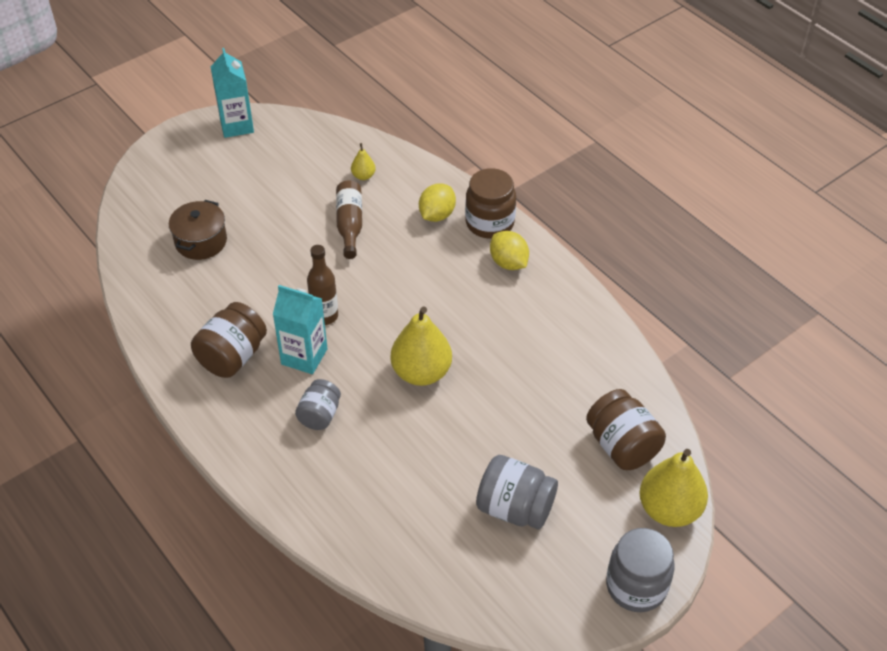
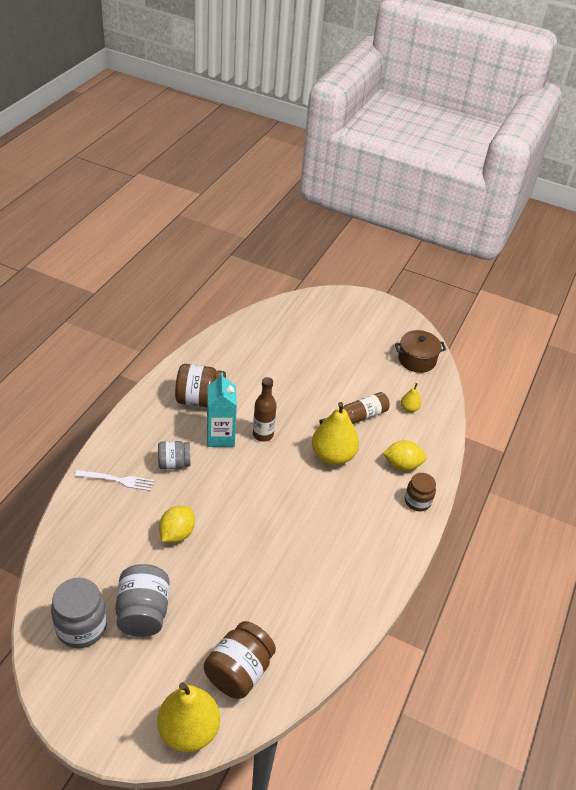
camera: 60 degrees right, 5 degrees down
(201, 241) = (288, 348): brown pot -> brown pot (417, 360)
(236, 125) = (404, 326): turquoise carton -> none
(313, 479) = (117, 480): none -> white fork
(421, 372) = (242, 509): yellow pear -> yellow pear (333, 456)
(489, 223) = (417, 501): brown jar -> brown jar, size x0.64
(508, 263) = (384, 527): yellow lemon -> yellow lemon (177, 534)
(636, 586) = (101, 727): grey jar -> grey jar (81, 627)

